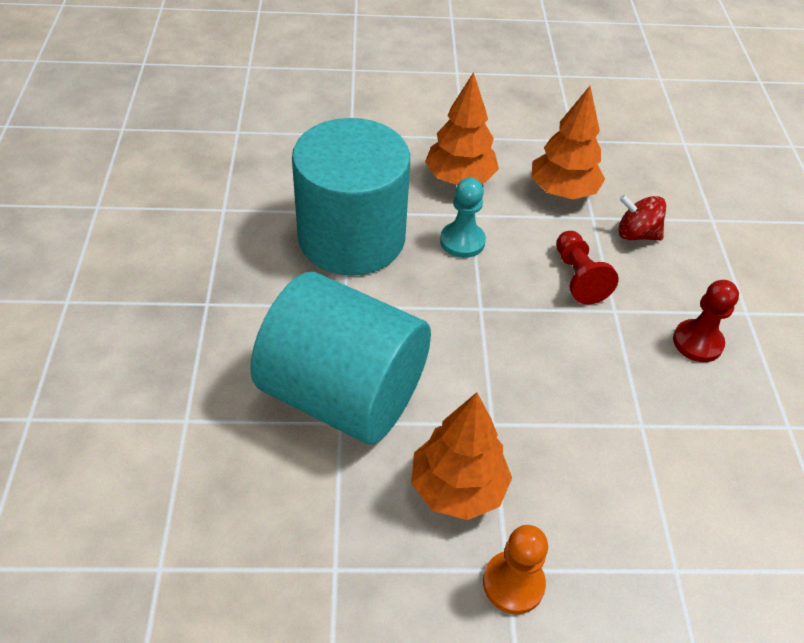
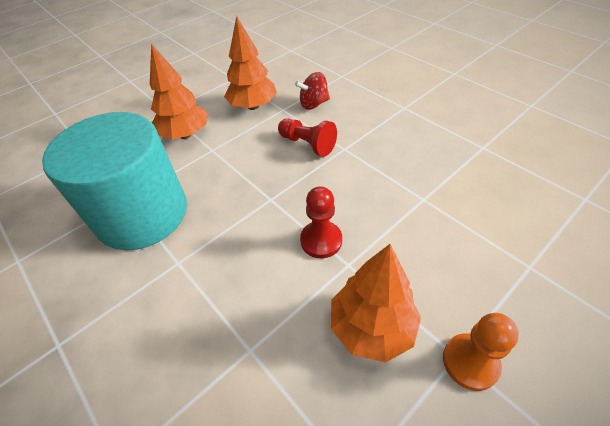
camera: 35 degrees left, 0 degrees up
(343, 394) = (233, 327): turquoise cylinder -> none
(462, 241) = (221, 168): turquoise pawn -> none
(697, 342) = (400, 136): red pawn -> red pawn (321, 240)

